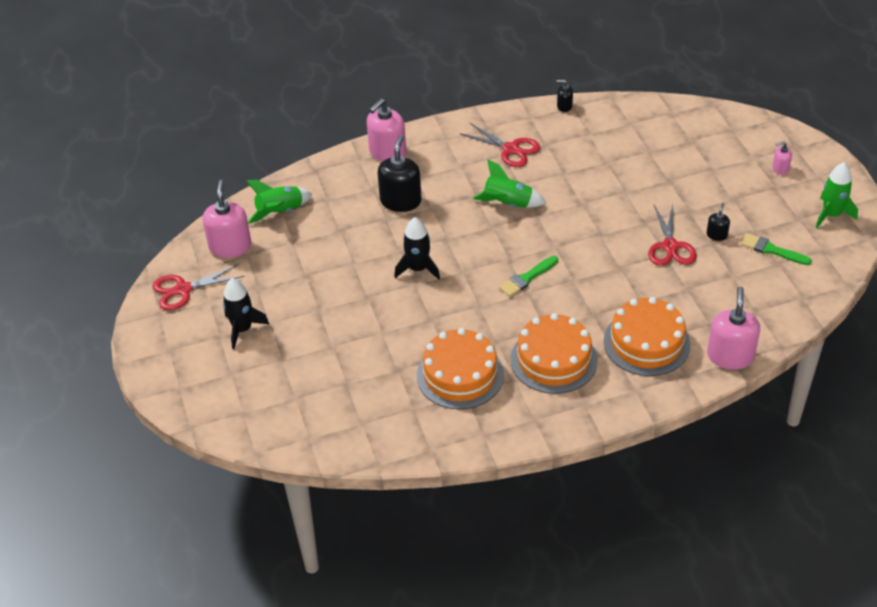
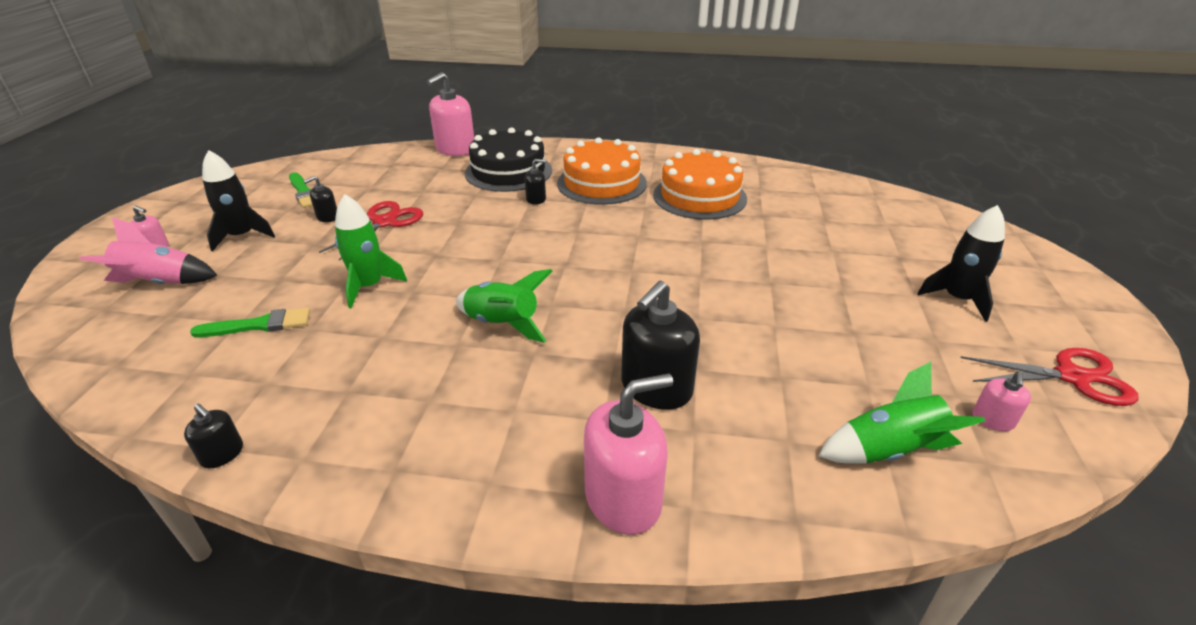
camera: 155 degrees left, 10 degrees down
(230, 246) = (992, 420): pink soap dispenser -> pink soap dispenser, size x0.49
(418, 269) = (686, 290): black rocket -> black rocket (242, 236)
(511, 149) = (407, 406): red scissors -> none
(527, 278) = (563, 243): green brush -> green brush (259, 325)
(588, 316) = (536, 199): none -> black soap dispenser
(646, 342) = (508, 171): orange cake -> black cake
(732, 152) = (160, 283): none -> pink rocket
(831, 215) = (204, 199): green rocket -> green rocket (369, 286)

